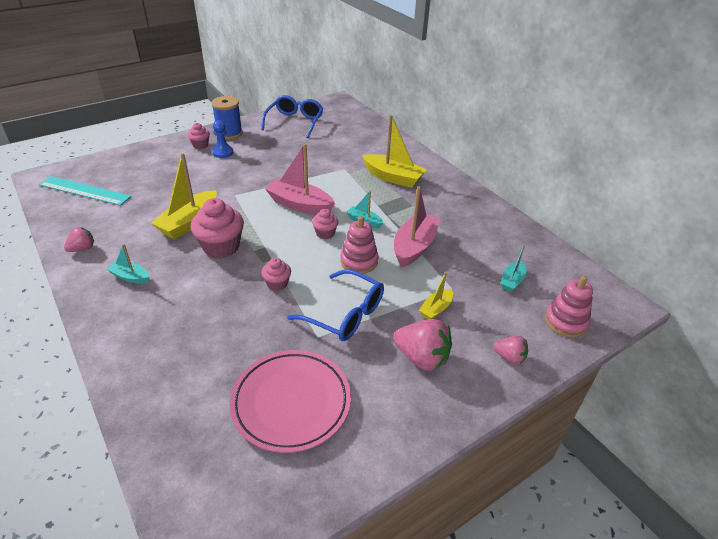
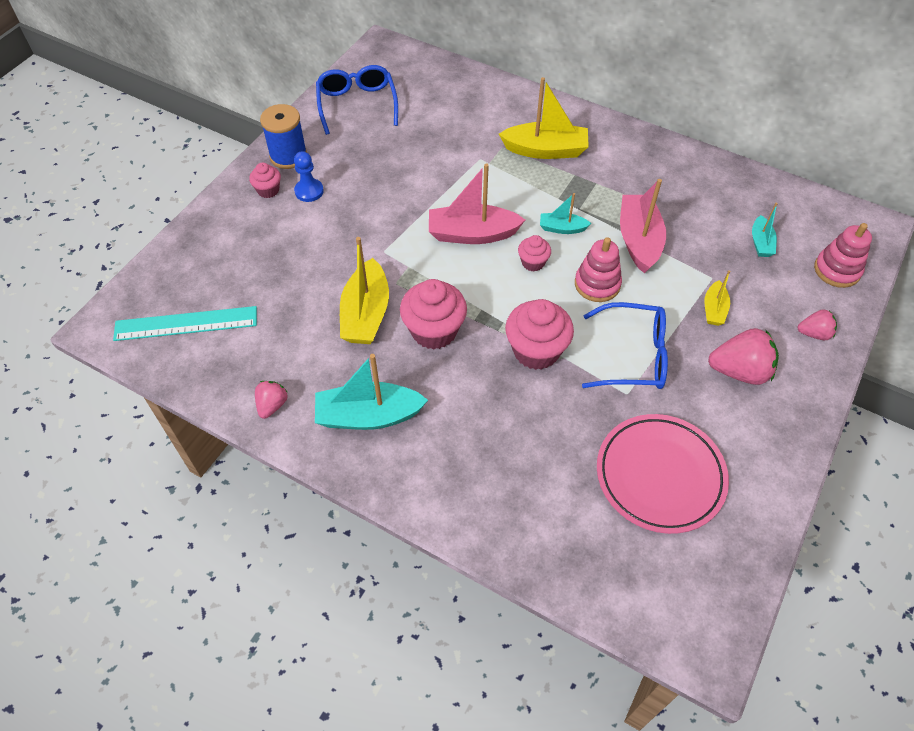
camera: 25 degrees left, 15 degrees up
(130, 277) = (368, 416): turquoise boat -> turquoise boat, size x1.87
(277, 284) = (536, 351): pink cupcake -> pink cupcake, size x1.87

